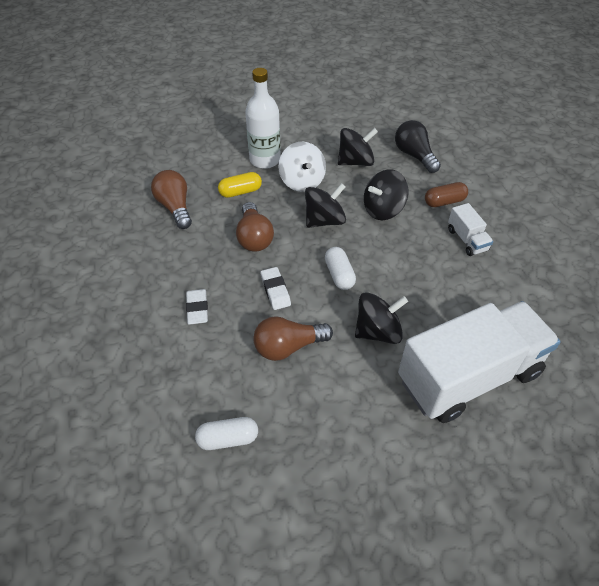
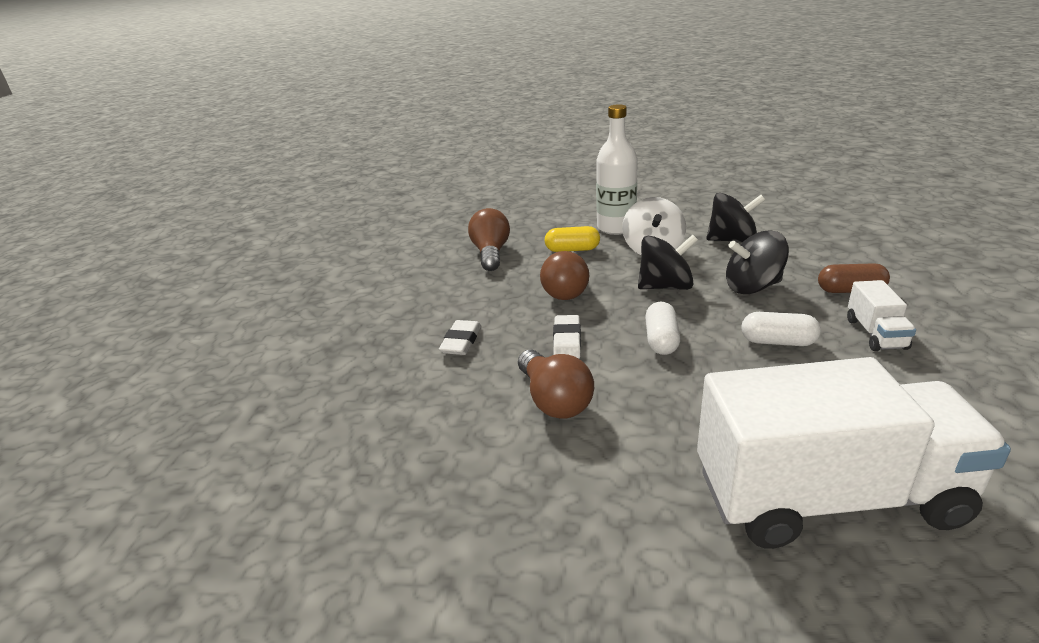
camera: 25 degrees right, 20 degrees down
(228, 439) = (418, 481): white capsule -> white capsule (778, 342)
(288, 347) = (554, 400): brown light bulb -> brown light bulb turned 120 degrees counterclockwise
(378, 331) = (692, 409): black spinning top -> none
(414, 155) = (819, 243): black light bulb -> none

